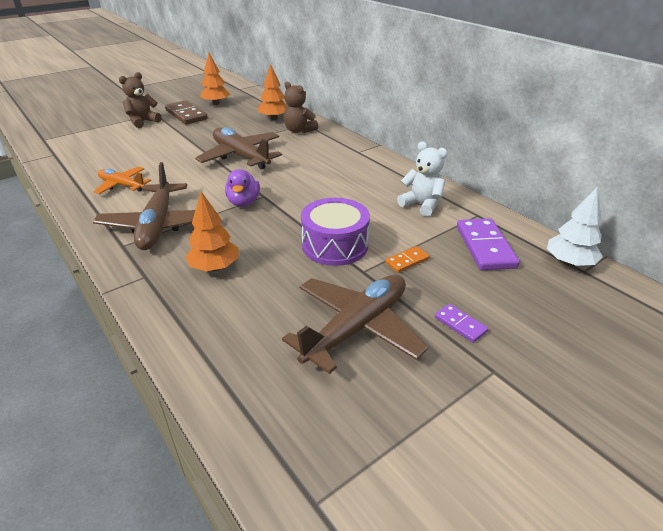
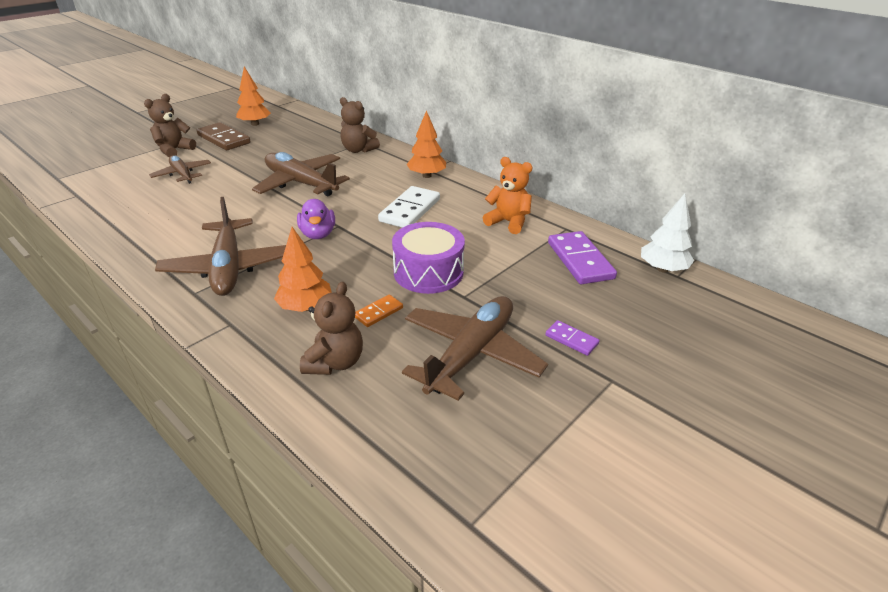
camera: 10 degrees left, 0 degrees up
(122, 185) = (172, 226): orange plane -> none
(143, 142) = (182, 174): none -> brown plane
(227, 322) = (335, 362): none -> brown teddy bear
(274, 118) = (327, 138): orange tree -> orange tree (426, 176)
(331, 187) = (410, 210): none -> white domino
(407, 261) = (506, 281): orange domino -> orange domino (378, 312)
(422, 205) = (508, 222): white teddy bear -> orange teddy bear

